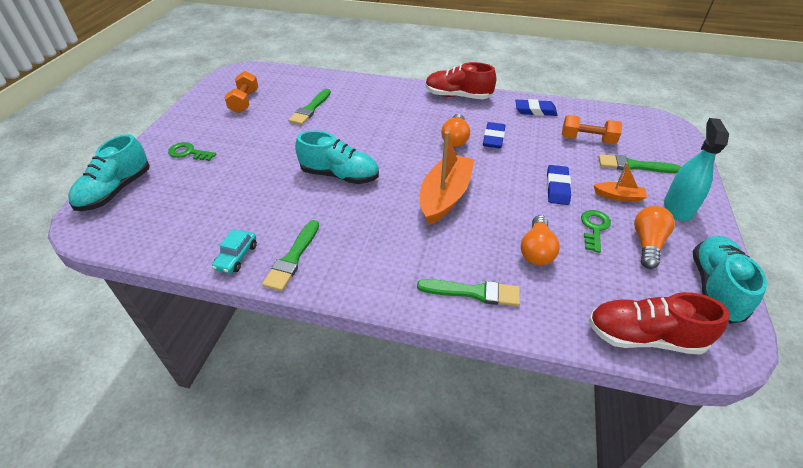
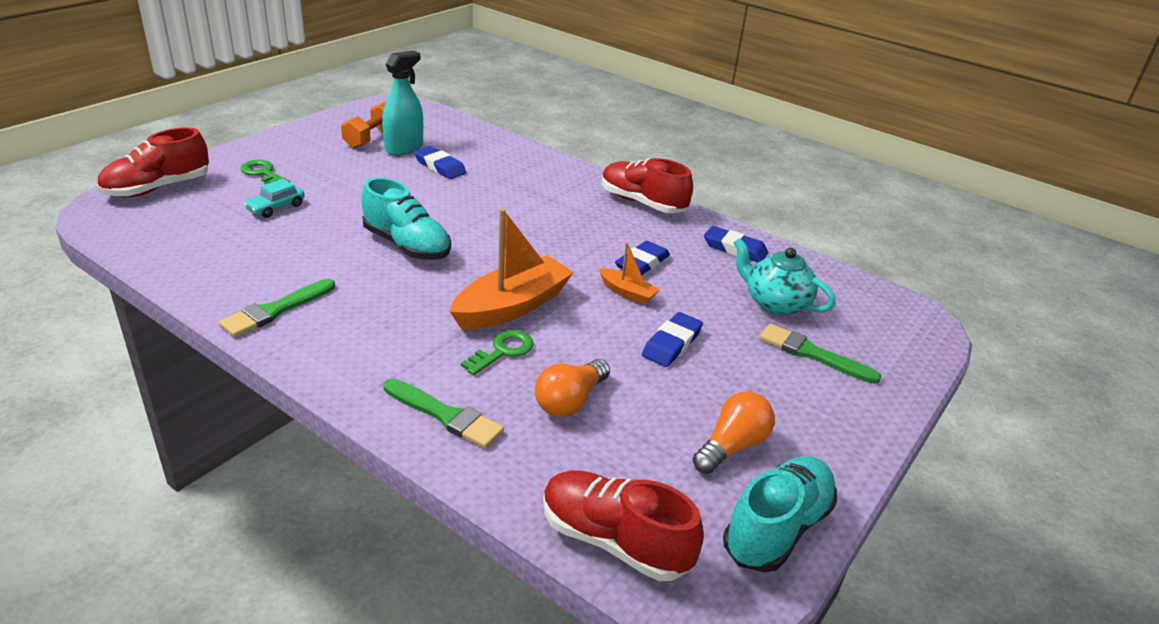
camera: 20 degrees right, 10 degrees down
(116, 191) = (157, 188): turquoise shoe -> red shoe
(236, 257) = (219, 289): turquoise car -> turquoise car (276, 207)
(310, 109) = (440, 166): green brush -> blue eraser
(455, 139) = (589, 249): orange light bulb -> none
(587, 140) = (775, 303): orange dumbbell -> turquoise teapot
(594, 228) = (675, 404): green key -> green key (503, 351)
(618, 196) = (749, 381): orange boat -> orange boat (627, 293)
(678, 208) = (824, 422): turquoise spray bottle -> turquoise spray bottle (404, 148)

